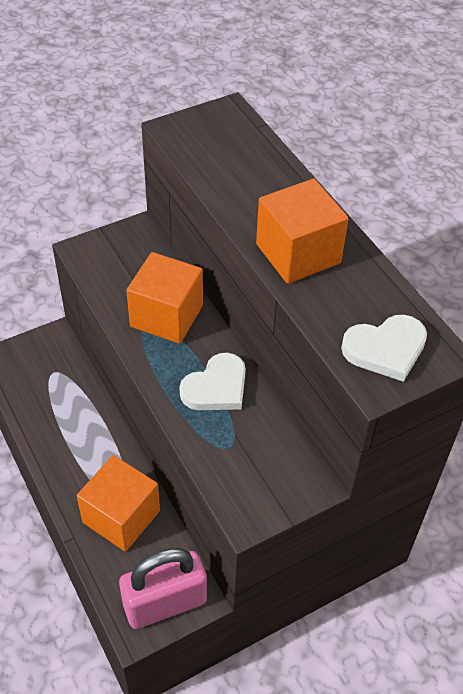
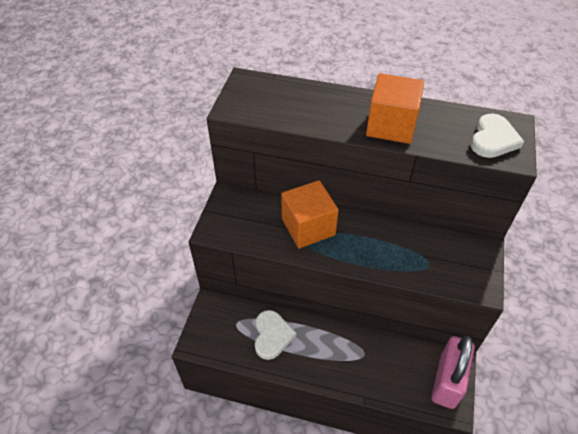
camera: 45 degrees left, 0 degrees up
(121, 516) = (372, 362): orange cube -> none
(216, 387) = (382, 240): white heart -> white heart (272, 336)

